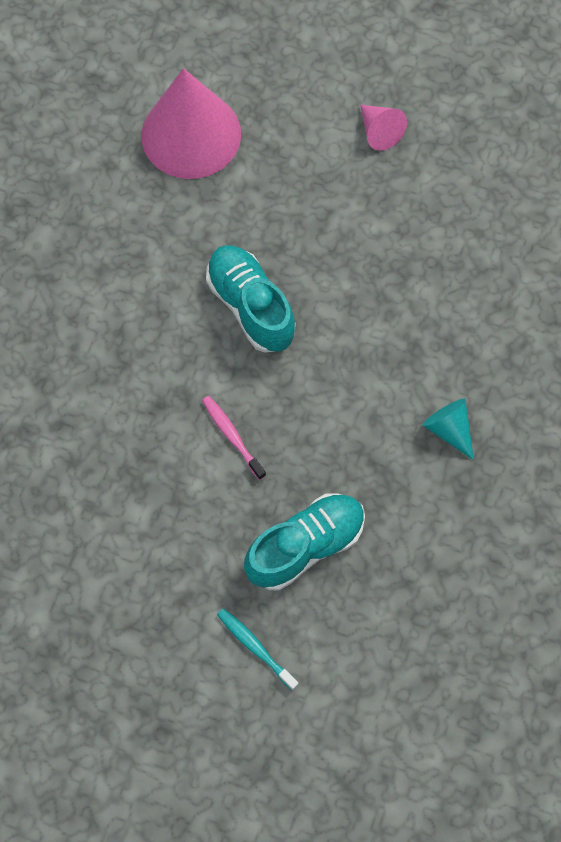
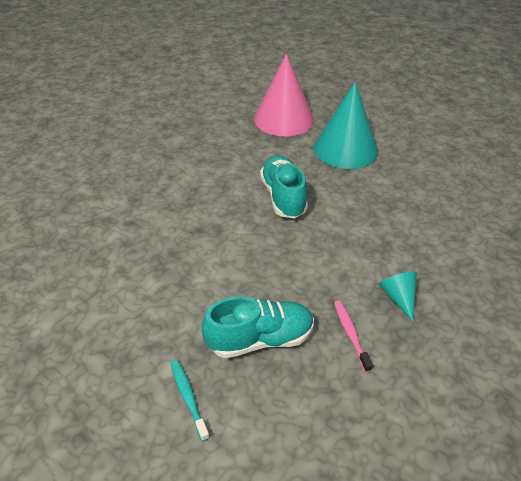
camera: 20 degrees right, 25 degrees down
(232, 436) = (238, 258): pink toothbrush -> pink toothbrush (351, 334)
(308, 175) = (345, 148): none -> turquoise cone
(379, 132) = (397, 140): pink cone -> none

